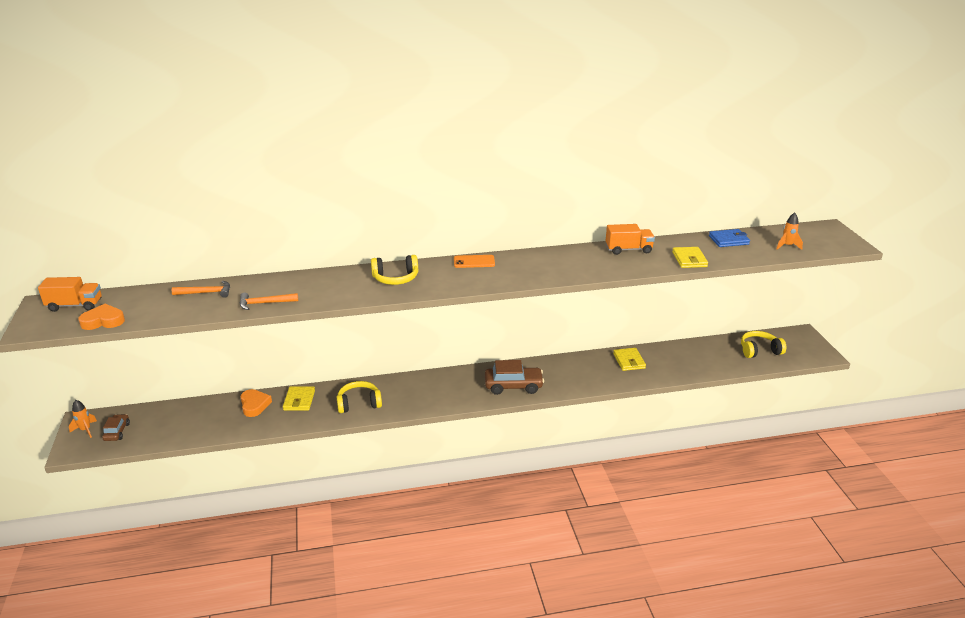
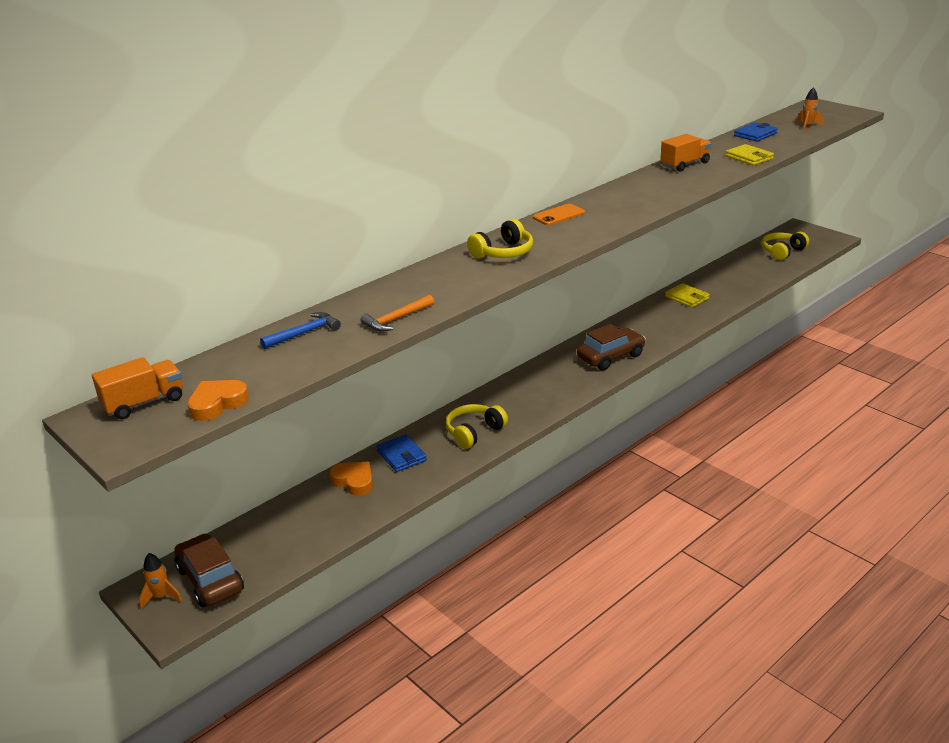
camera: 30 degrees left, 0 degrees up
(117, 432) = (210, 580): brown car -> brown car, size x1.74
(206, 293) = (304, 333): orange hammer -> blue hammer
(299, 400) = (401, 456): yellow wallet -> blue wallet

